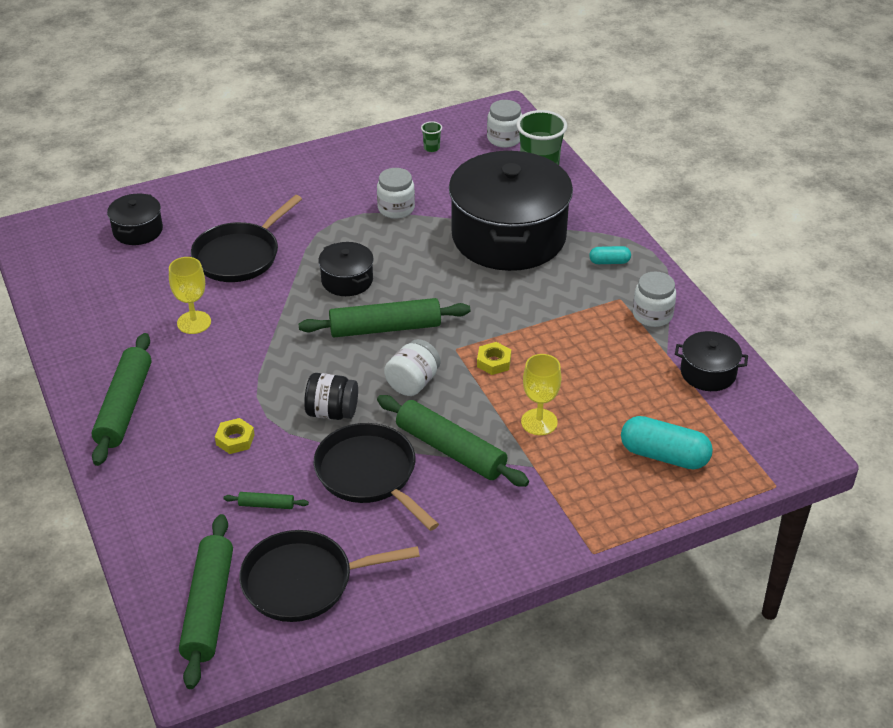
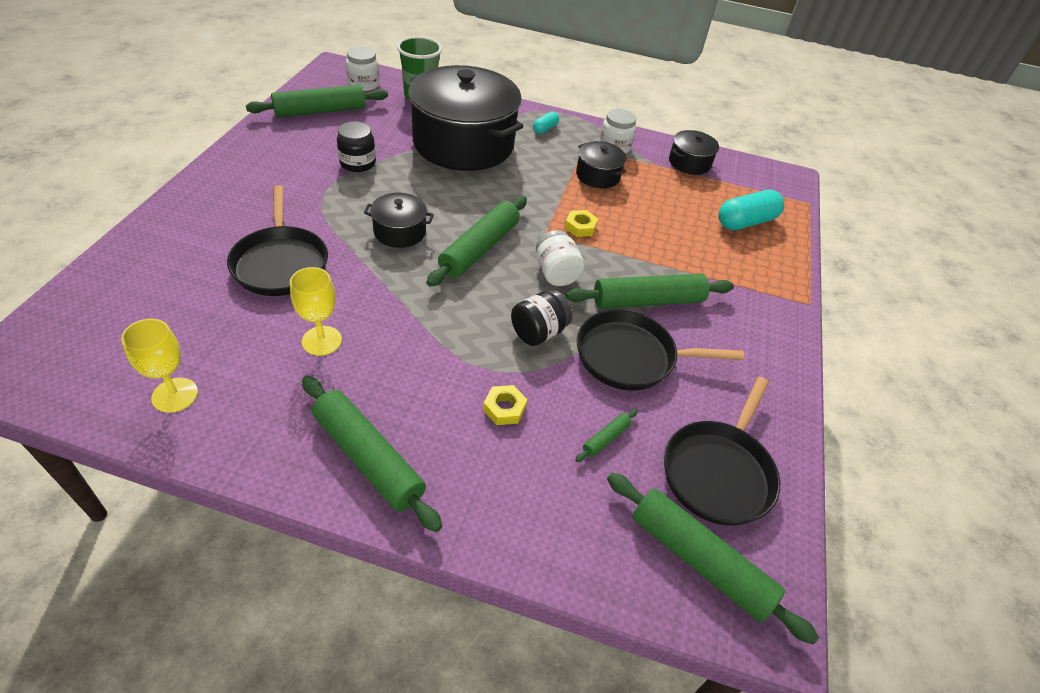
camera: 55 degrees left, 5 degrees up
(138, 230) = (141, 297): black pot -> black pot (598, 175)
(396, 208) = (357, 163): white jar -> black jar
(431, 148) = (320, 111): green cup -> green rolling pin
(539, 422) = (662, 247): yellow goblet -> yellow goblet (175, 395)

